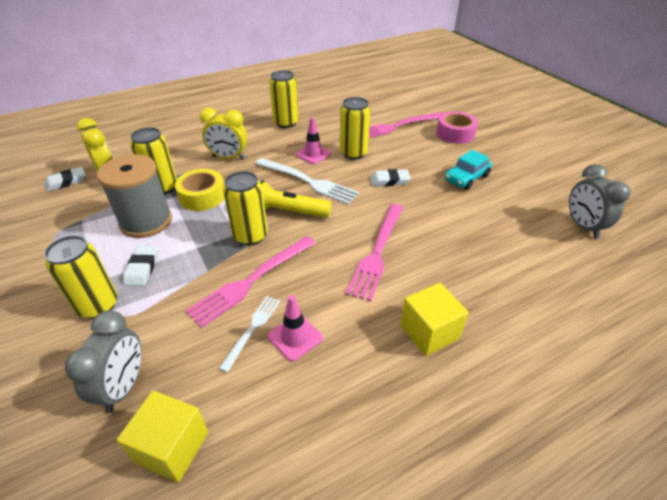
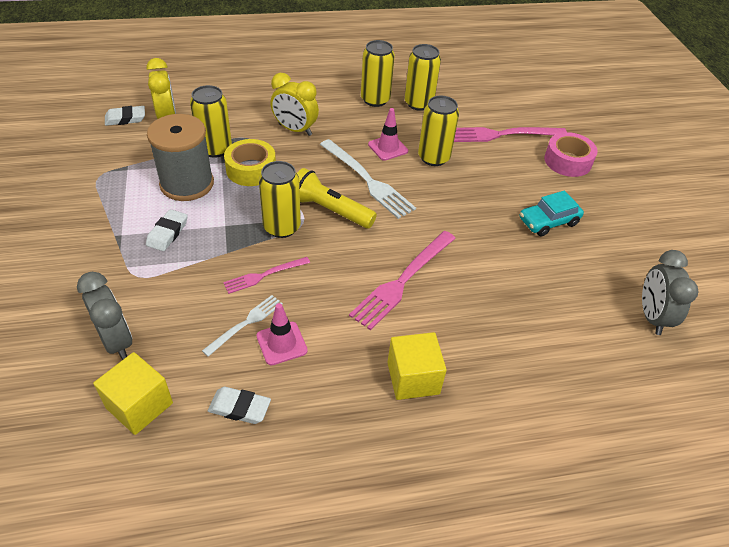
camera: 15 degrees right, 5 degrees up
(98, 305) = (117, 259): yellow can -> yellow can (418, 103)
(123, 387) = (116, 341): grey clock -> grey clock turned 60 degrees counterclockwise
(251, 281) = (264, 275): pink fork -> pink fork, size x0.57
(389, 180) = (457, 202): white eraser -> white eraser (239, 408)

